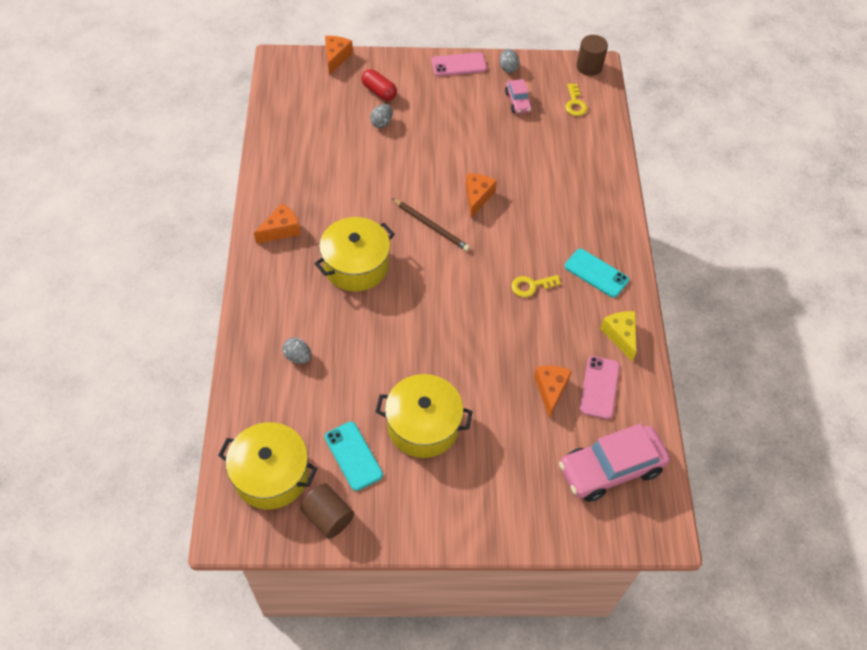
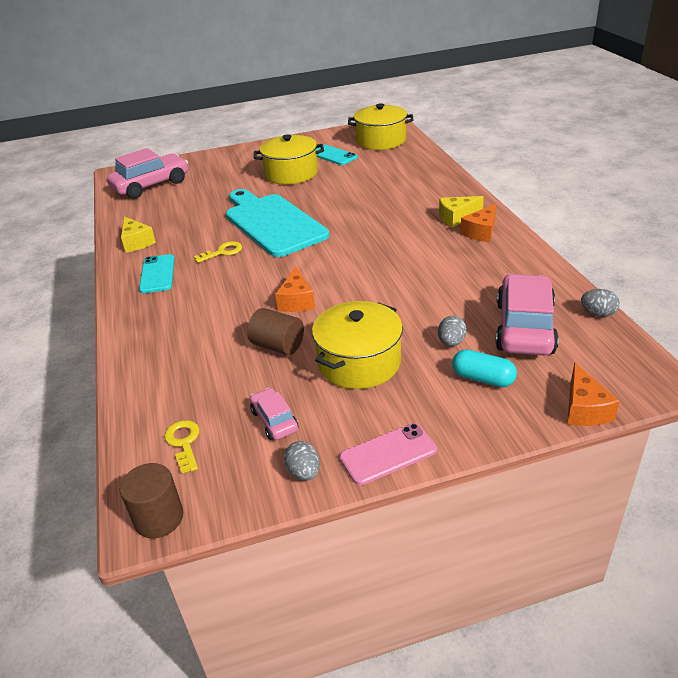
camera: 170 degrees right, 20 degrees down
(288, 260) = (456, 218): none -> yellow cheese
(298, 357) = (402, 178): grey egg -> grey egg (598, 313)
(325, 119) = (524, 327): none -> pink car
(328, 517) = (335, 137): brown cylinder -> brown cylinder (278, 346)
(356, 265) = (393, 228): yellow pot -> yellow pot (359, 362)
(379, 92) = (483, 378): red capsule -> turquoise capsule
(431, 226) = (336, 268): brown pencil -> none
(472, 319) = (272, 223): none -> turquoise cutting board
(550, 390) = (198, 205): orange cheese -> none
(596, 273) = (157, 274): turquoise phone -> turquoise phone turned 60 degrees clockwise
(599, 387) = (157, 214): pink phone -> none

